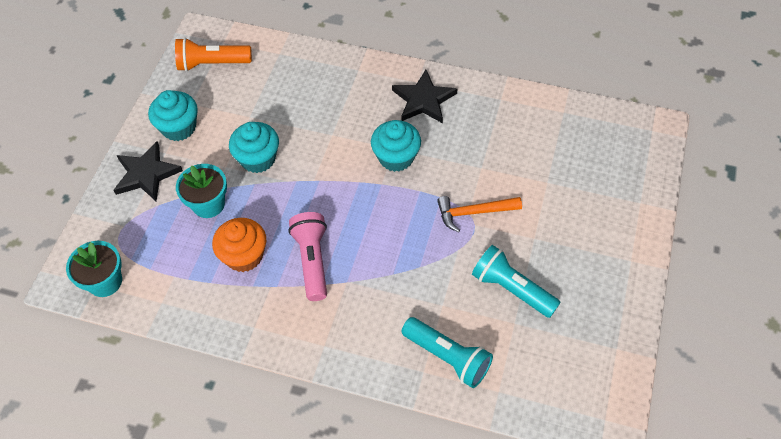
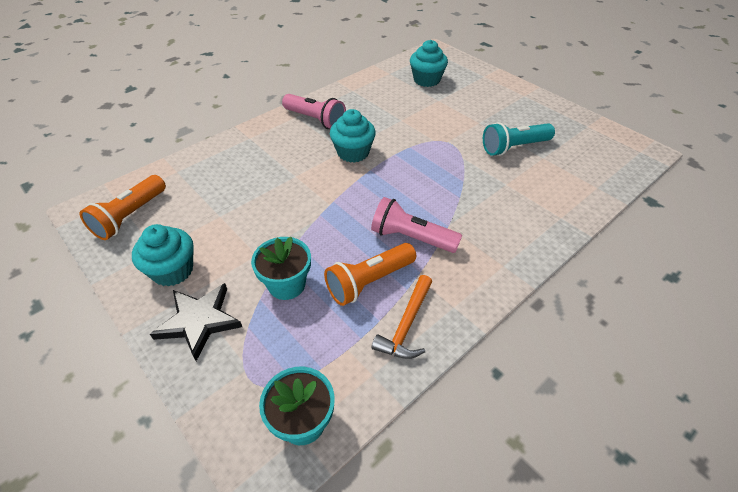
camera: 60 degrees left, 10 degrees down
(244, 256) = (369, 281): orange cupcake -> orange flashlight
(258, 159) = (272, 229): turquoise cupcake -> turquoise cupcake (426, 80)
(423, 100) = (315, 120): black star -> pink flashlight
(448, 357) = (555, 199): turquoise flashlight -> none
(474, 212) = (436, 138): orange hammer -> orange hammer (406, 325)

